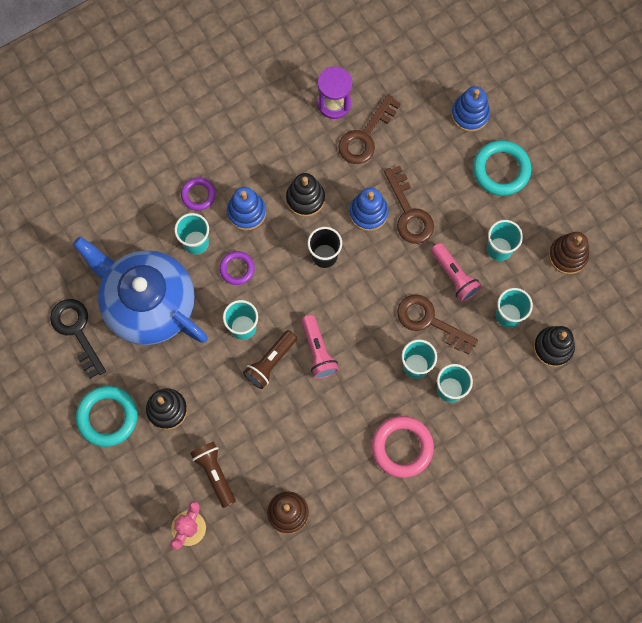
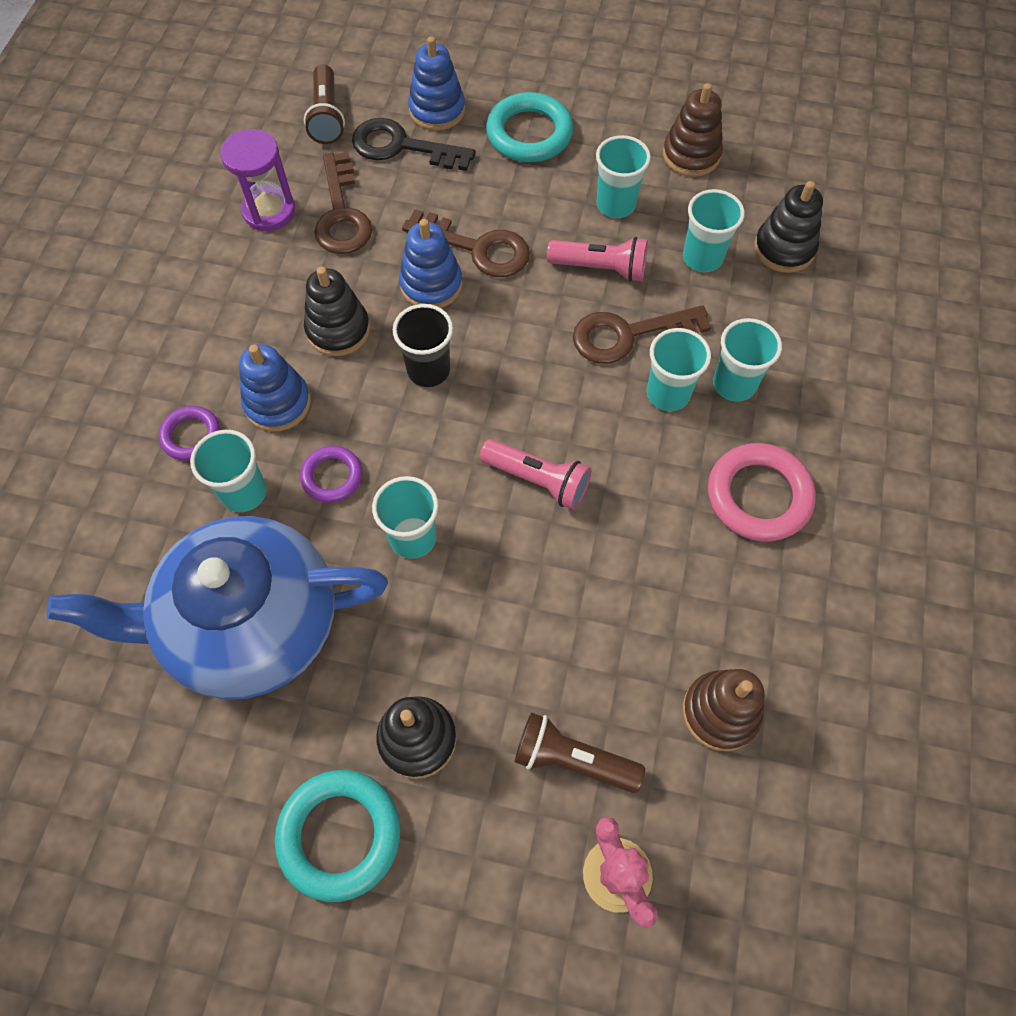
camera: 45 degrees left, 10 degrees down
(76, 332) = (176, 758): black key -> black key (402, 147)
(270, 362) = (493, 547): brown flashlight -> brown flashlight (327, 116)

